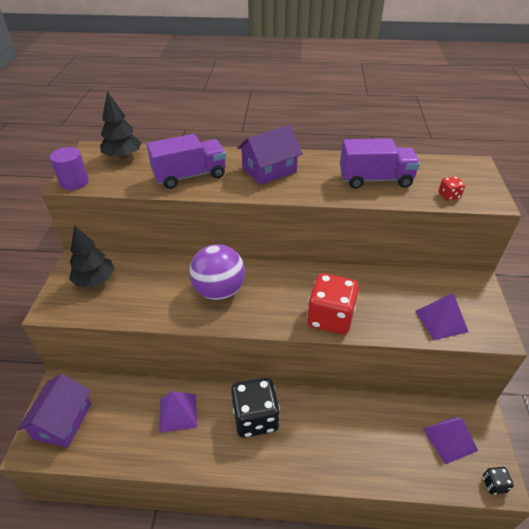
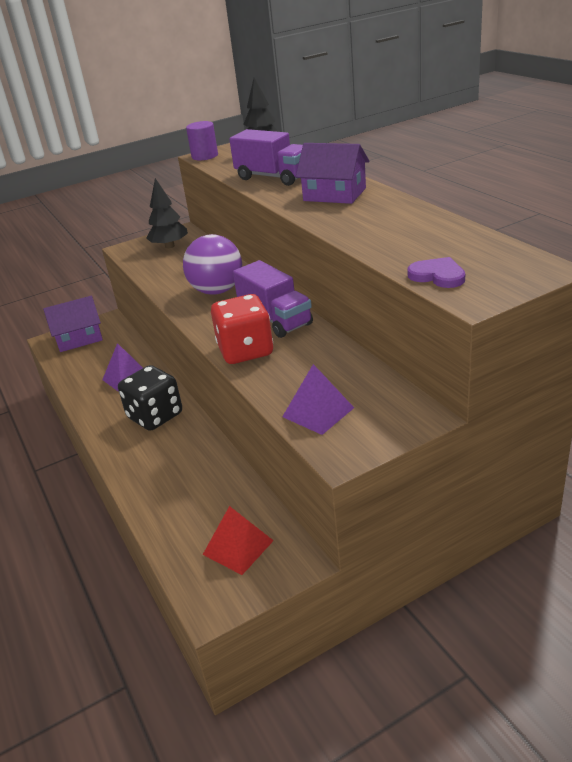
camera: 60 degrees right, 10 degrees down
(375, 179) = (402, 235): purple truck -> purple truck (275, 319)
(449, 196) = (437, 276): red dice -> purple heart
(450, 439) = (238, 547): purple pyramid -> red pyramid
(494, 484) = (206, 602): black dice -> none

